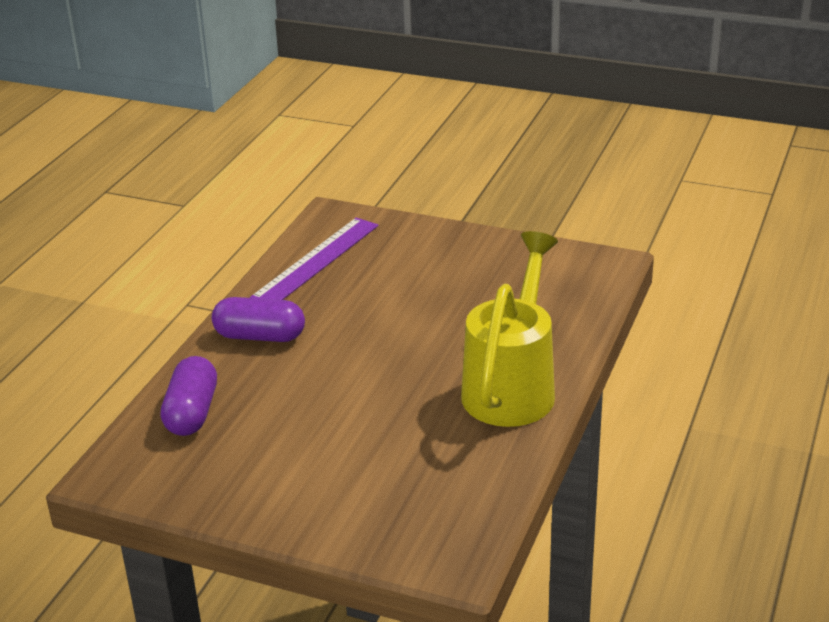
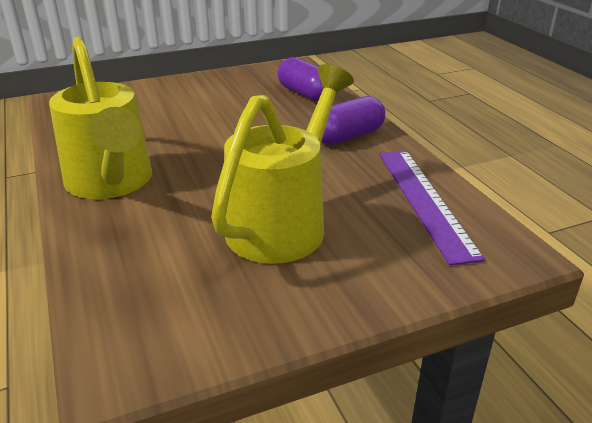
camera: 135 degrees right, 0 degrees up
(428, 291) = (283, 222): none -> yellow watering can

